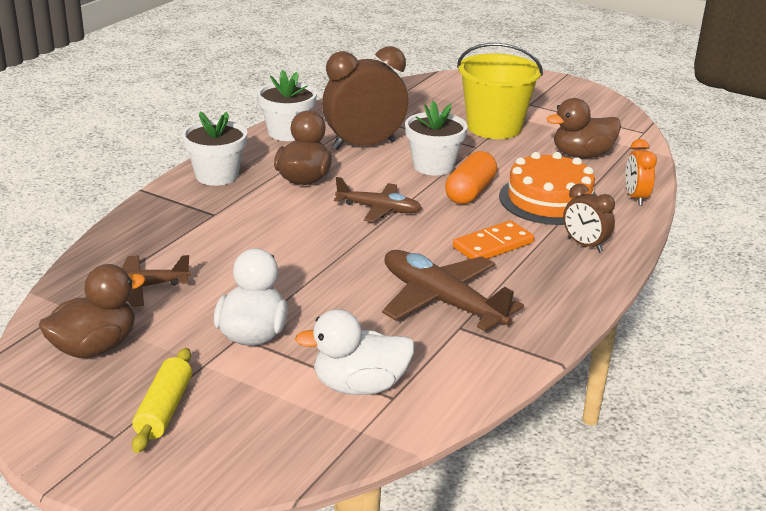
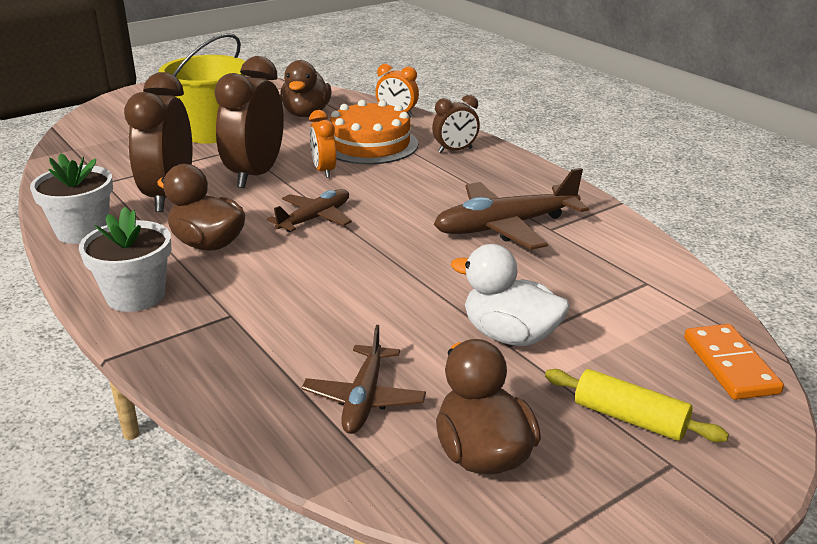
camera: 65 degrees left, 0 degrees up
(359, 386) = (625, 295): white duck -> none
(433, 166) = (255, 174): white flower pot -> brown clock
(470, 192) = (324, 171): orange capsule -> orange clock
(493, 245) = (427, 184): orange domino -> orange domino (730, 365)

